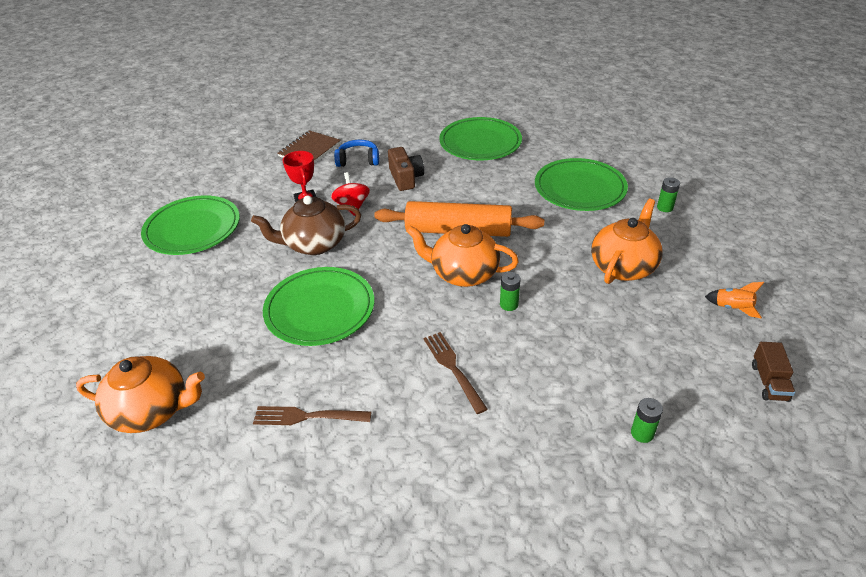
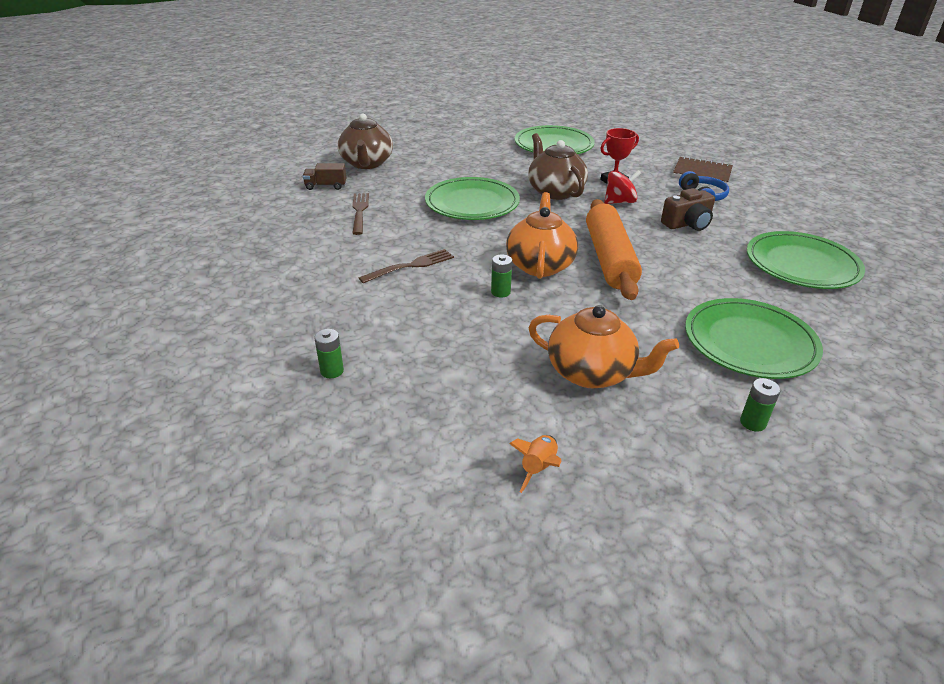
camera: 80 degrees right, 5 degrees down
(152, 410) = (366, 163): orange teapot -> brown teapot
(769, 382) = (403, 483): brown truck -> brown truck (326, 186)

